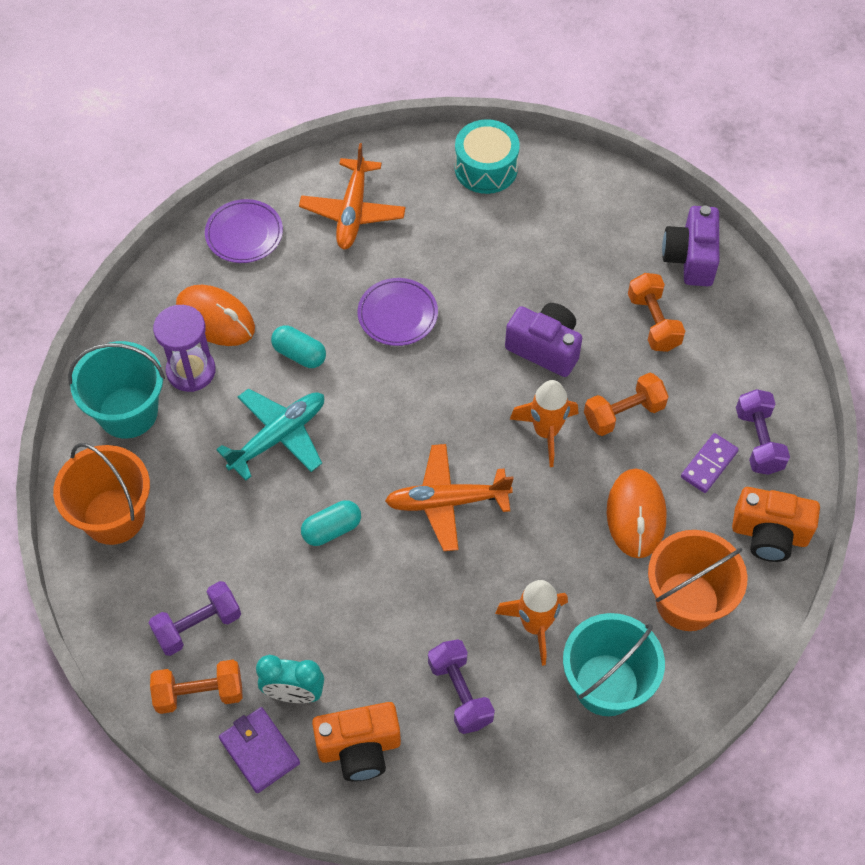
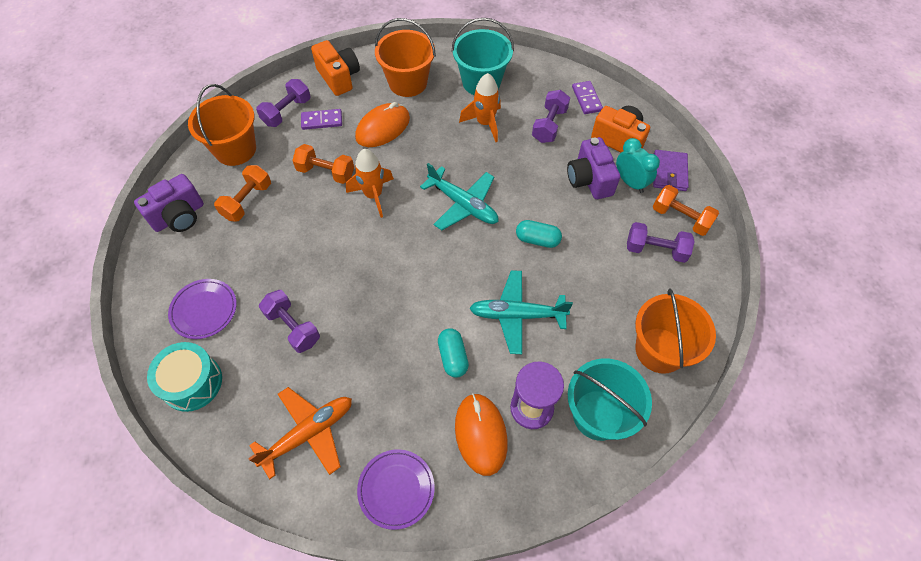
camera: 135 degrees left, 0 degrees up
(397, 314) = (368, 329): purple plate -> purple plate (204, 310)
(446, 502) = (463, 204): orange plane -> turquoise plane
(454, 781) = (586, 99): none -> purple domino
(462, 264) = (293, 327): none -> purple dumbbell
(545, 348) = (317, 236): purple camera -> purple camera (589, 180)
(743, 357) = (235, 149): none -> orange bucket

